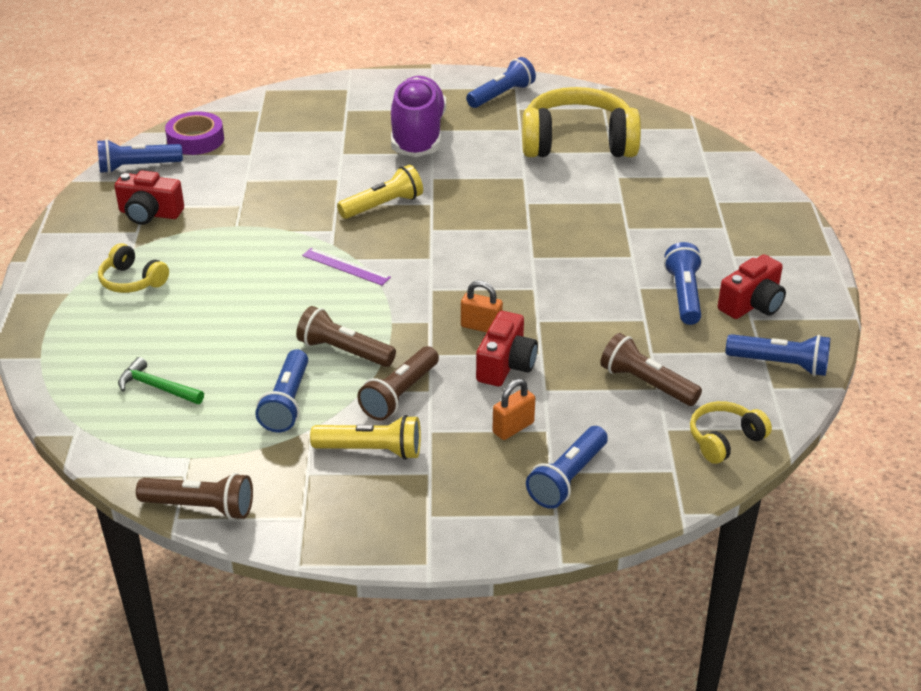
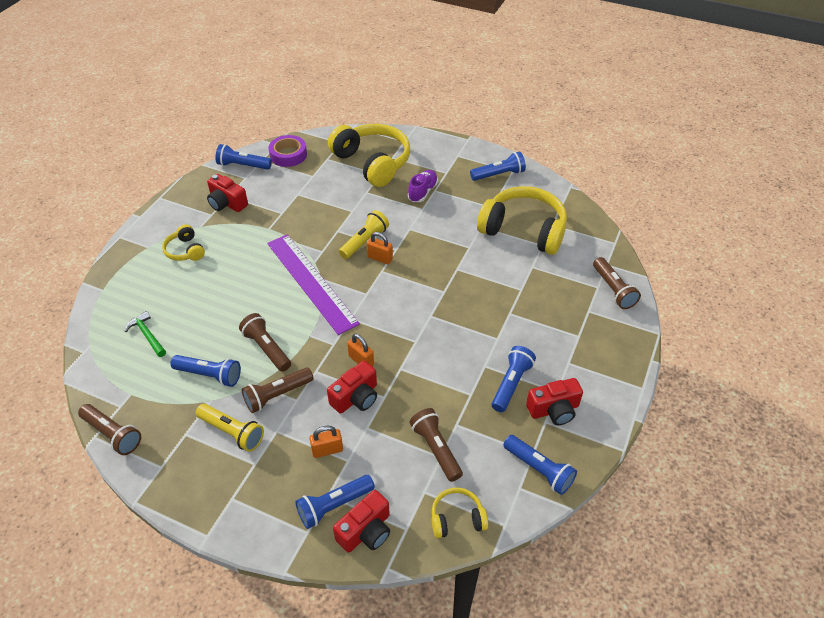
camera: 25 degrees right, 10 degrees up
(287, 402) = (209, 375): blue flashlight -> blue flashlight turned 105 degrees counterclockwise
(323, 121) = (372, 163): none -> yellow headphones
(345, 266) = (311, 282): purple ruler -> purple ruler, size x2.26
(383, 206) = (364, 241): yellow flashlight -> yellow flashlight turned 45 degrees counterclockwise
(417, 136) = (422, 192): purple shoe -> purple shoe, size x0.53
(418, 217) = (380, 258): none -> orange padlock
(628, 489) = (366, 531): none -> red camera
(728, 173) = (613, 289): none -> brown flashlight

